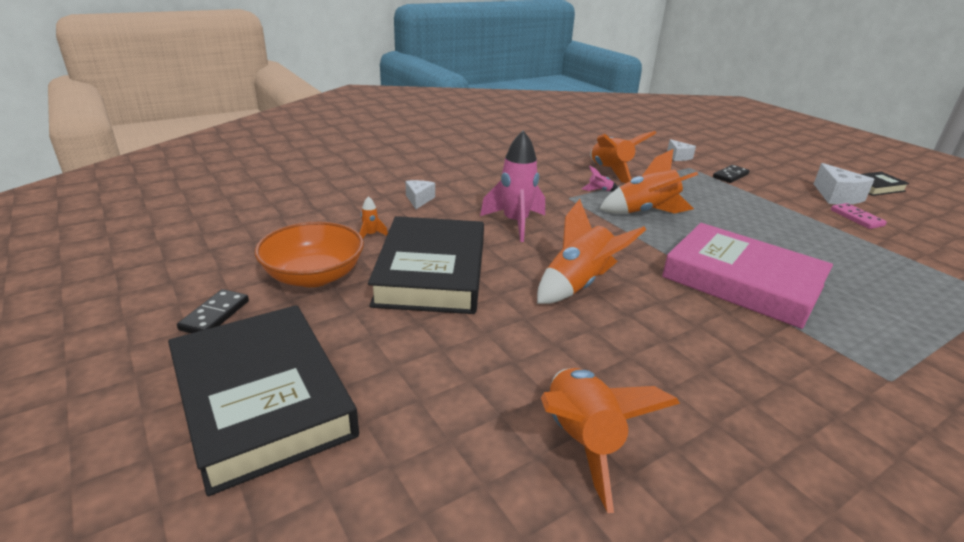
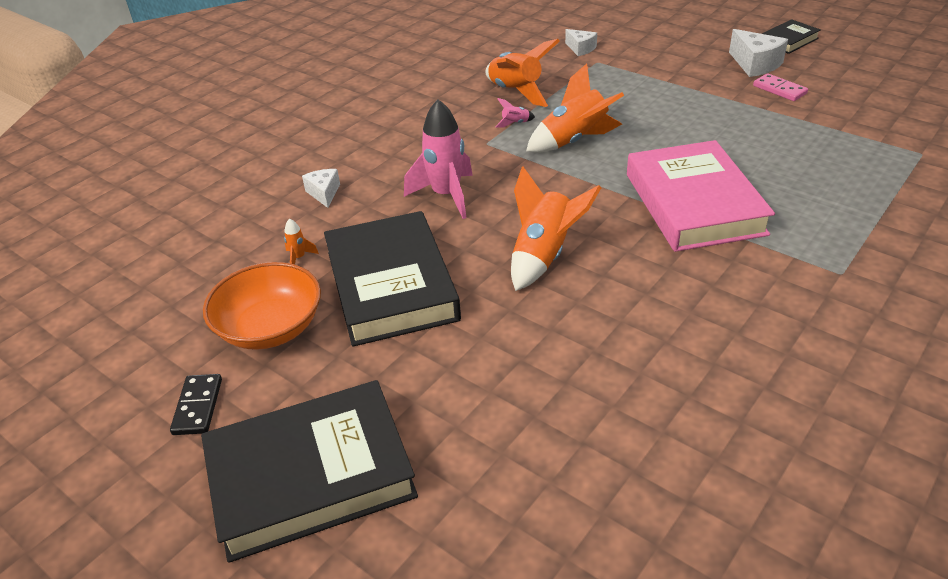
camera: 15 degrees left, 10 degrees up
(262, 400) = (311, 476): black book -> black book turned 60 degrees counterclockwise
(581, 441) = (613, 417): orange rocket -> none
(730, 176) = (643, 63): black domino -> none
(742, 281) = (694, 204): pink book -> pink book turned 60 degrees clockwise

